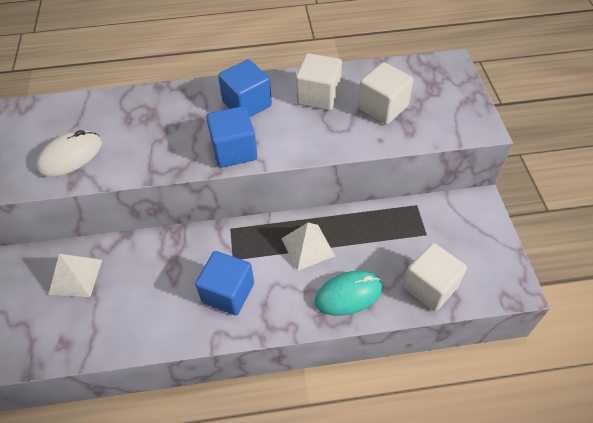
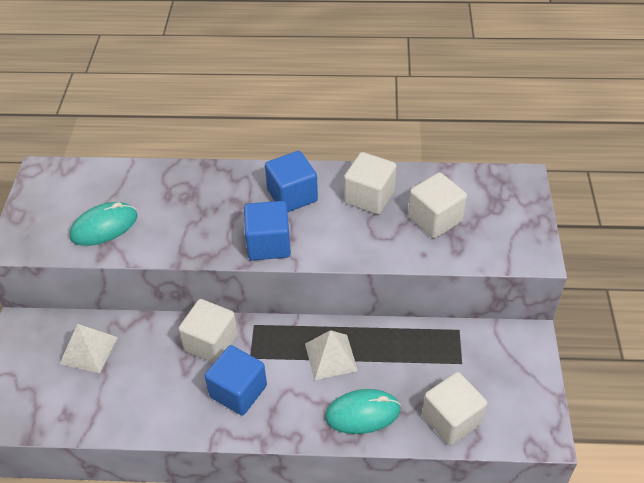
camera: 10 degrees right, 5 degrees down
(70, 156) = (104, 226): white mouse -> turquoise mouse
(193, 251) = (211, 343): none -> white cube

